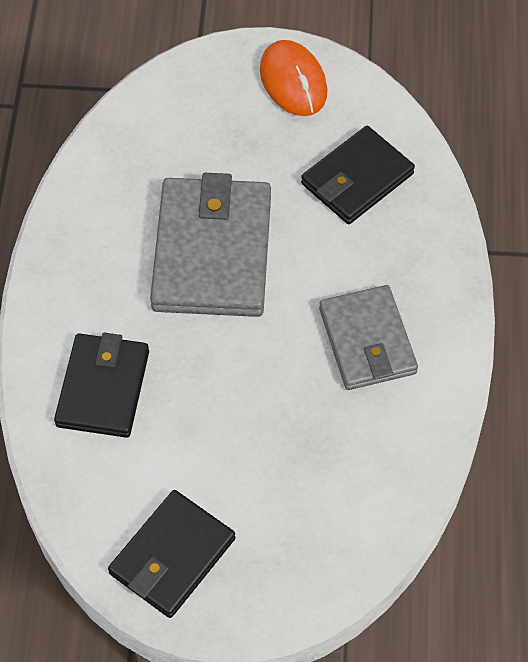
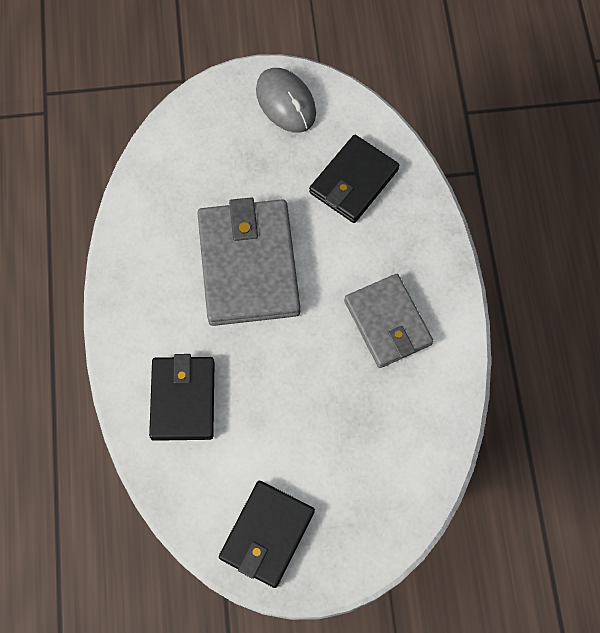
camera: 10 degrees left, 10 degrees up
(293, 81) = (285, 102): orange mouse -> grey mouse

